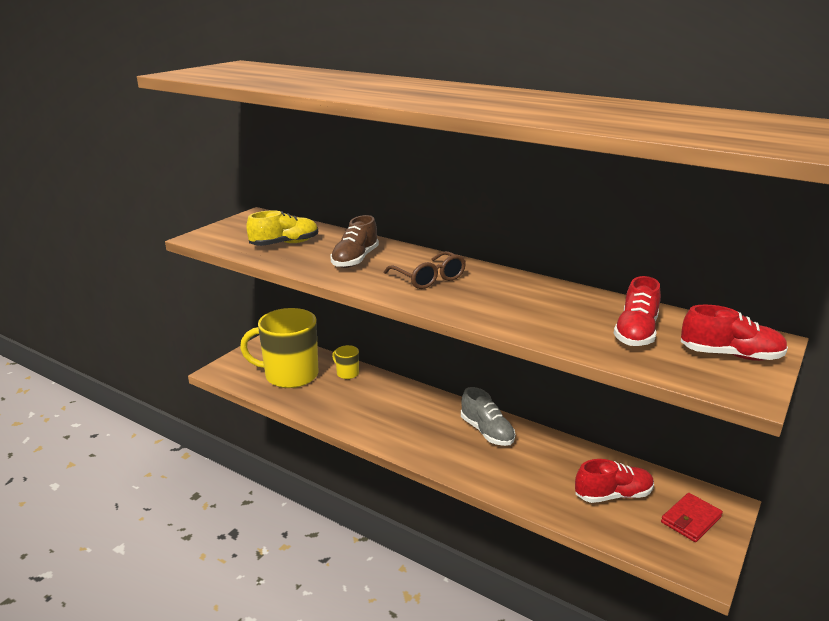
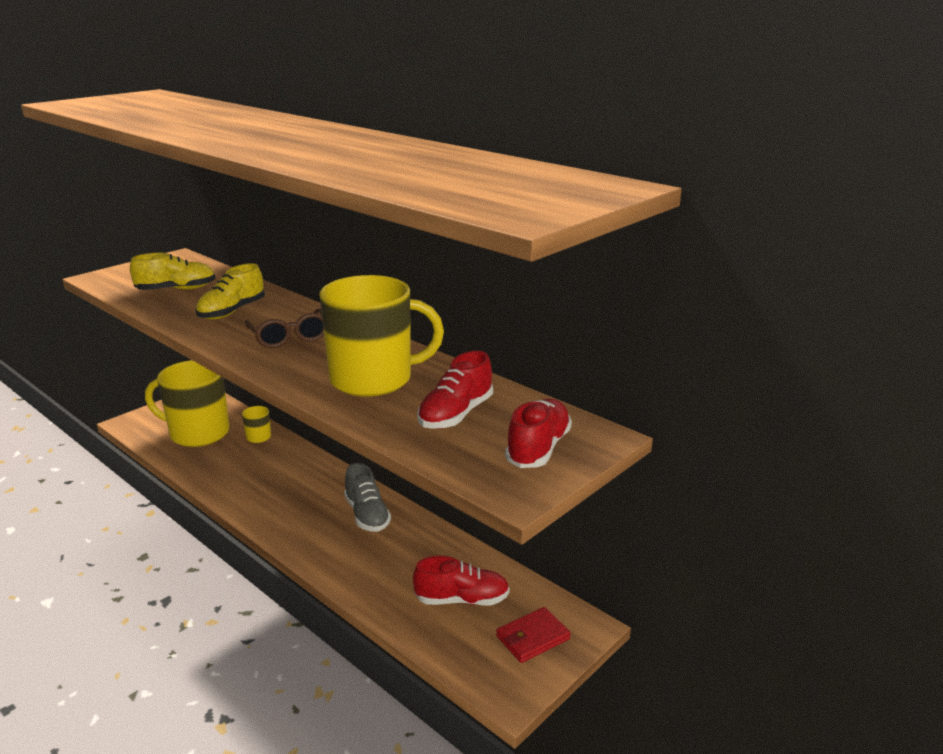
camera: 10 degrees right, 0 degrees up
(355, 260) = (232, 311): brown shoe -> yellow shoe
(537, 309) = (373, 379): none -> yellow mug
(730, 355) = (538, 449): red shoe -> red shoe turned 90 degrees counterclockwise

